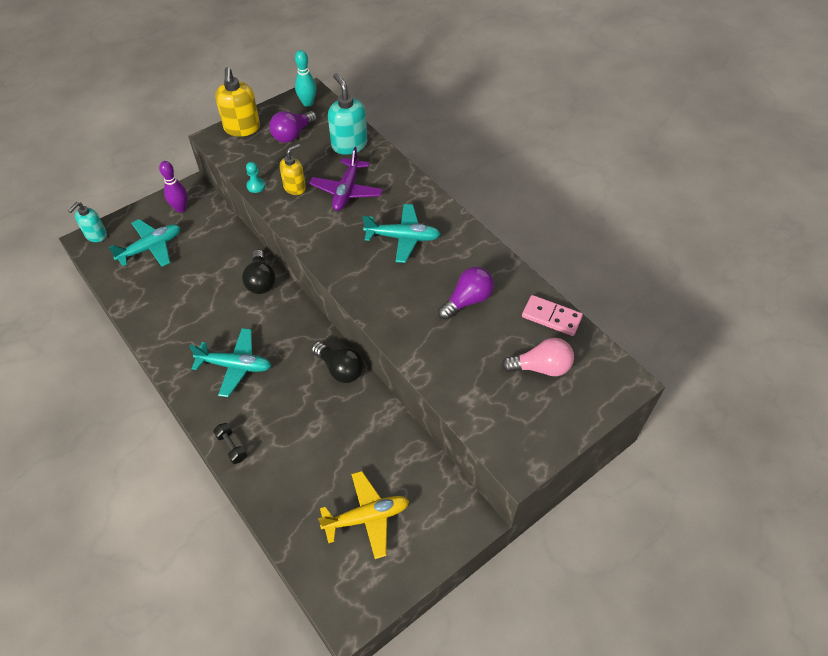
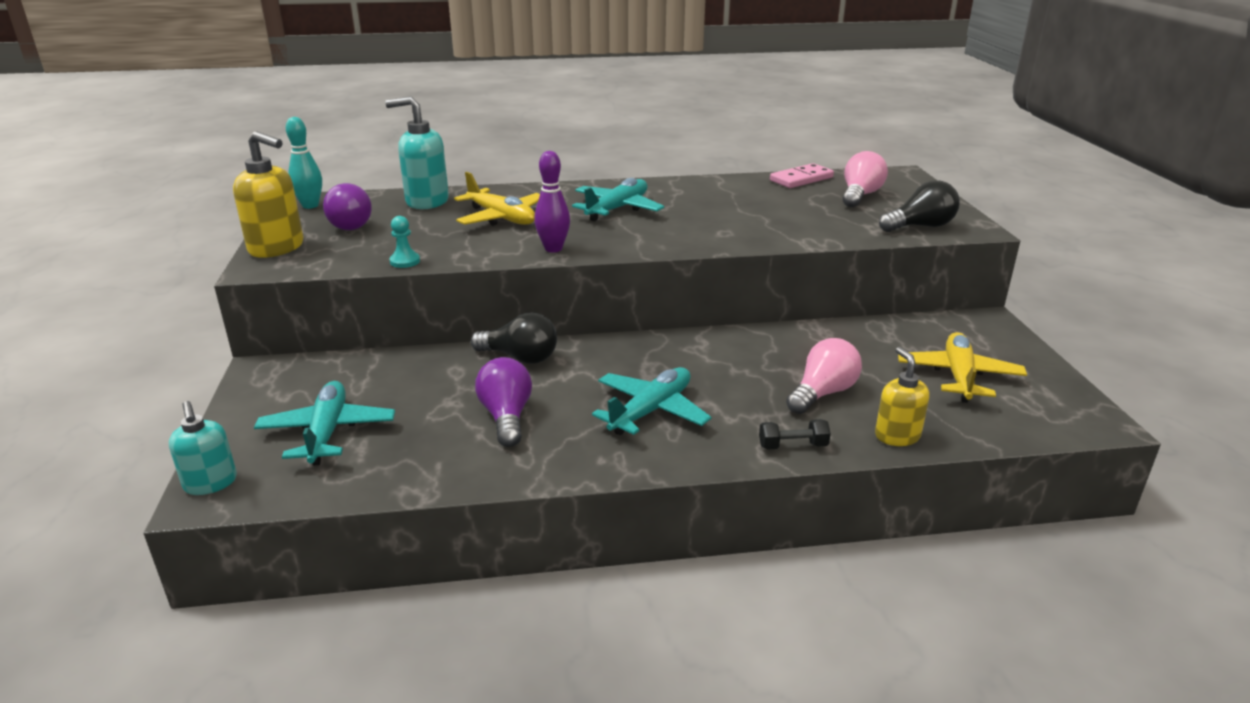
camera: 60 degrees left, 25 degrees down
(181, 208) = (286, 387): purple bowling pin -> purple bowling pin (553, 249)
(295, 187) = (448, 241): yellow soap dispenser -> yellow soap dispenser (897, 436)
(300, 443) = (822, 393): none -> pink light bulb
(340, 369) = (726, 340): black light bulb -> black light bulb (920, 226)
(346, 191) = (501, 218): purple plane -> yellow plane
(467, 300) = (744, 203): purple light bulb -> purple light bulb (506, 417)

